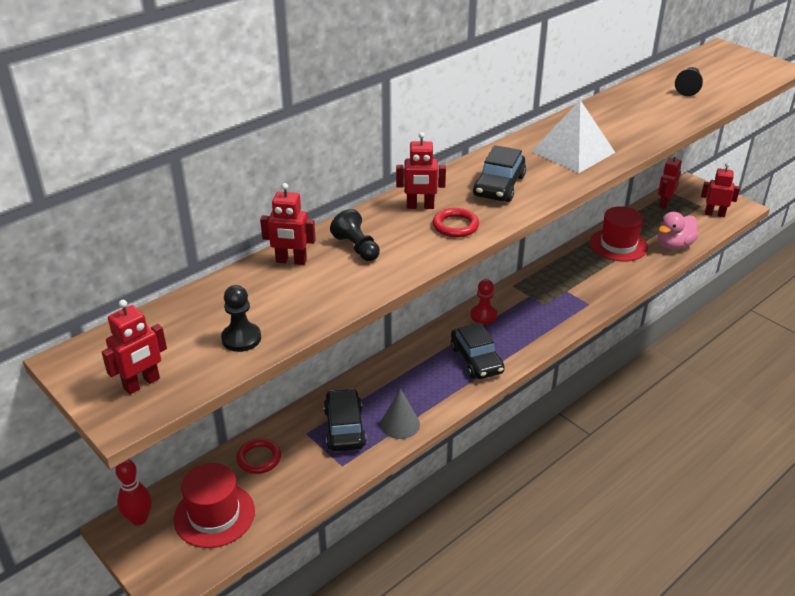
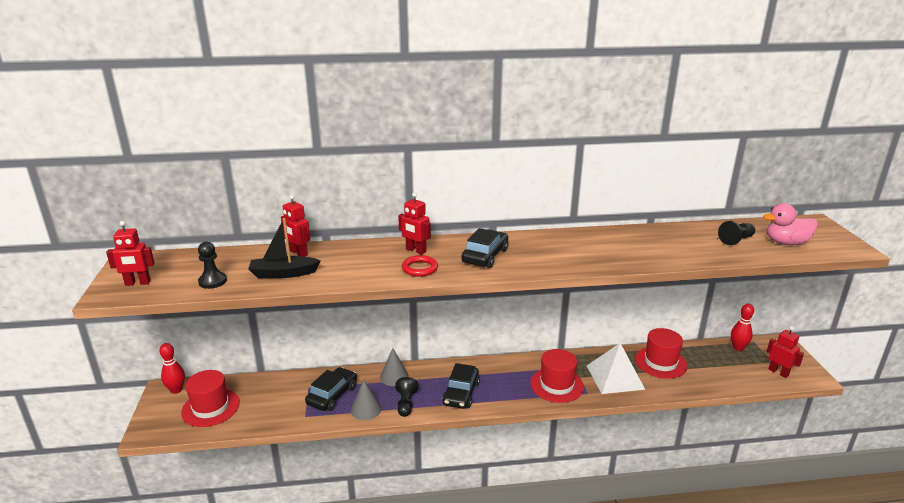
camera: 35 degrees right, 10 degrees down
(259, 458) = (268, 389): red ring -> none
(314, 293) = (283, 273): none -> black boat
(357, 248) = (343, 259): black pawn -> black pawn (406, 404)
(388, 375) = (394, 376): none -> grey cone
(483, 315) = (499, 368): red pawn -> none
(499, 186) = (485, 256): black car -> black car turned 150 degrees clockwise
(554, 308) = (556, 385): none -> red hat
(573, 151) = (571, 252): white pyramid -> white pyramid (615, 377)
(664, 203) = (738, 348): red robot -> red bowling pin
(674, 245) = (710, 381): pink duck -> pink duck (786, 243)

